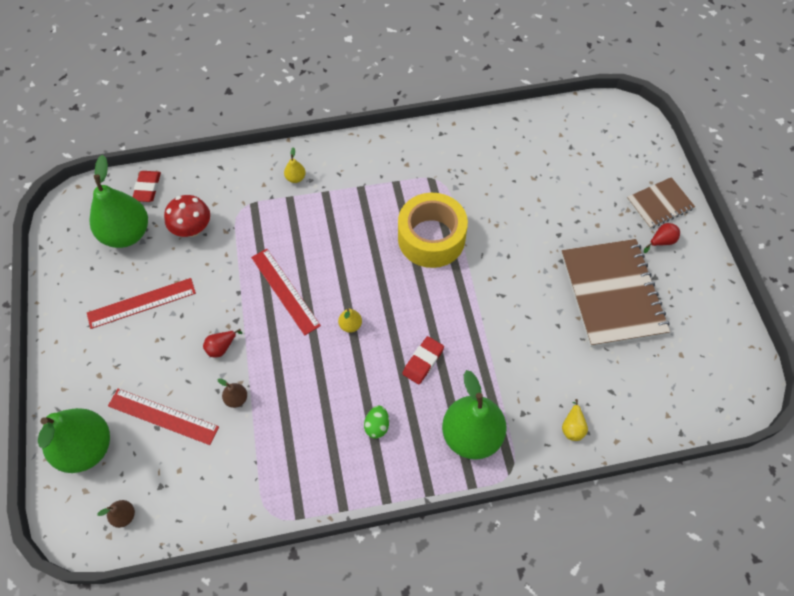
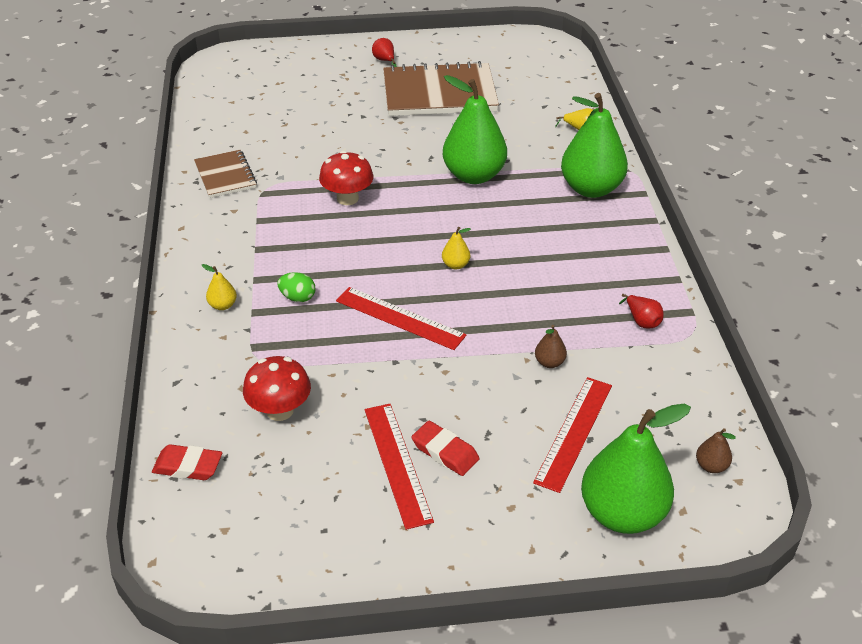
camera: 85 degrees left, 20 degrees down
(126, 234) = (269, 488): green pear -> green pear (474, 175)
(221, 347) = (476, 377): red pear -> red pear (642, 321)
(285, 291) = (400, 318): red ruler -> red ruler turned 60 degrees clockwise
(377, 426) = (582, 251): green egg -> green egg (298, 298)
(423, 361) = (506, 214): red eraser -> red eraser (445, 452)
(431, 238) = (347, 198): yellow tape -> red mushroom
(659, 204) = (341, 56): brown notebook -> brown notebook (225, 176)

